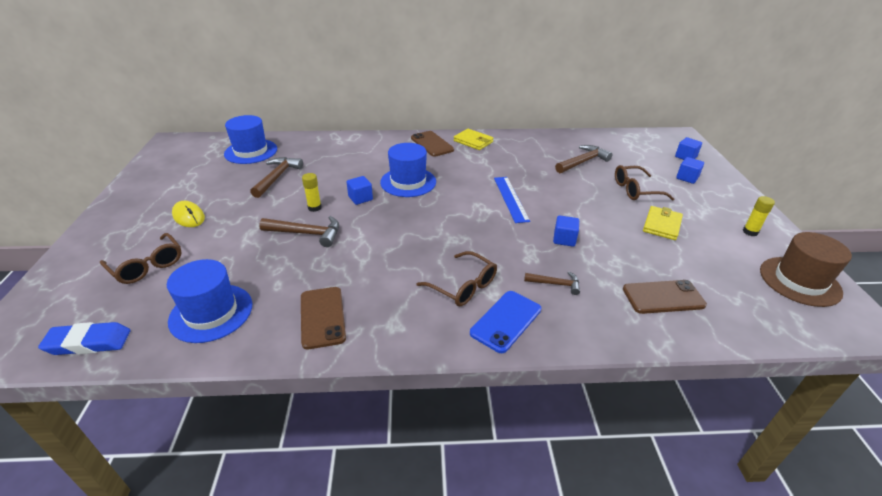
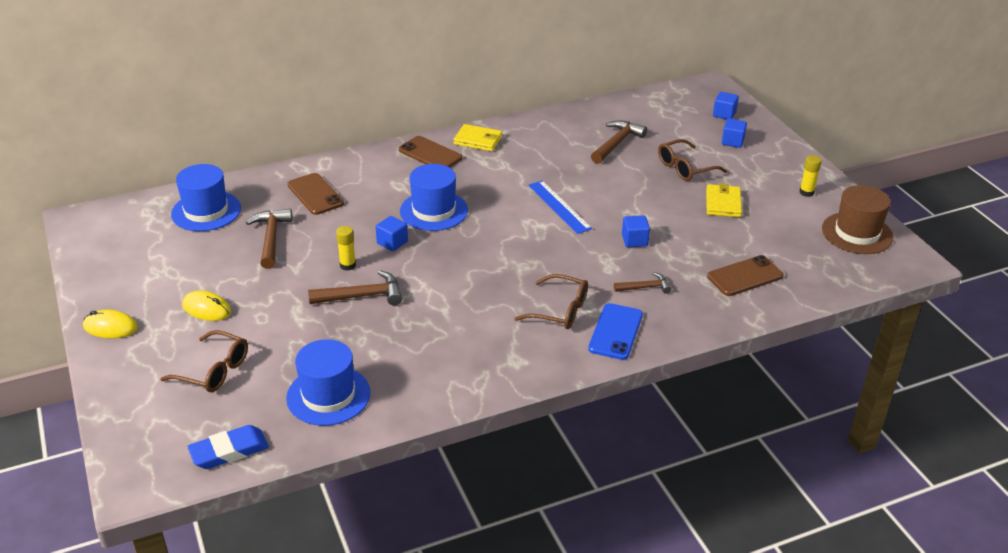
camera: 20 degrees left, 0 degrees up
(114, 214) = (110, 327): none -> yellow mouse
(322, 317) = (443, 371): brown phone -> brown phone (315, 194)

